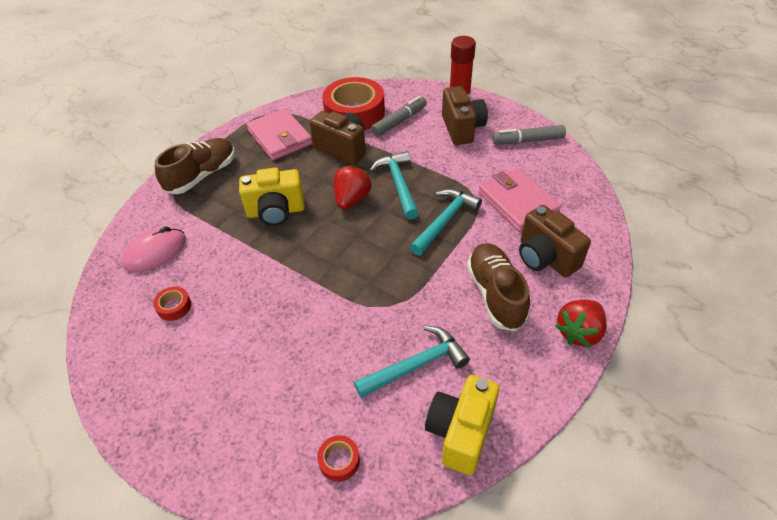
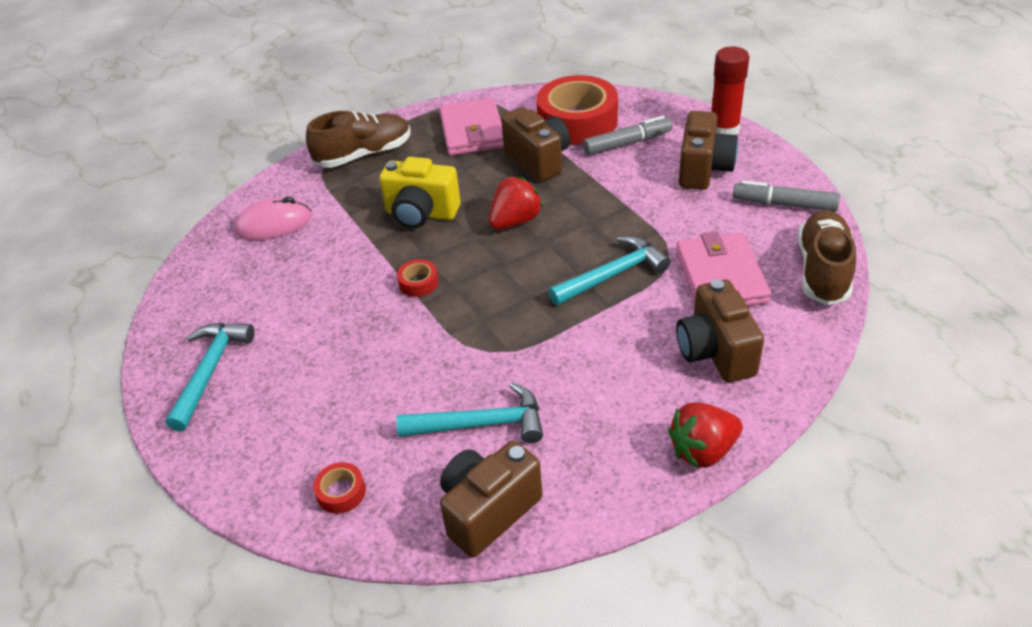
camera: 25 degrees right, 5 degrees down
(174, 306) = (262, 285): red tape -> red tape (418, 283)
(398, 184) = (581, 218): turquoise hammer -> turquoise hammer (210, 371)
(461, 432) = (488, 511): yellow camera -> brown camera
(495, 294) = (623, 376): brown shoe -> brown shoe (822, 270)

